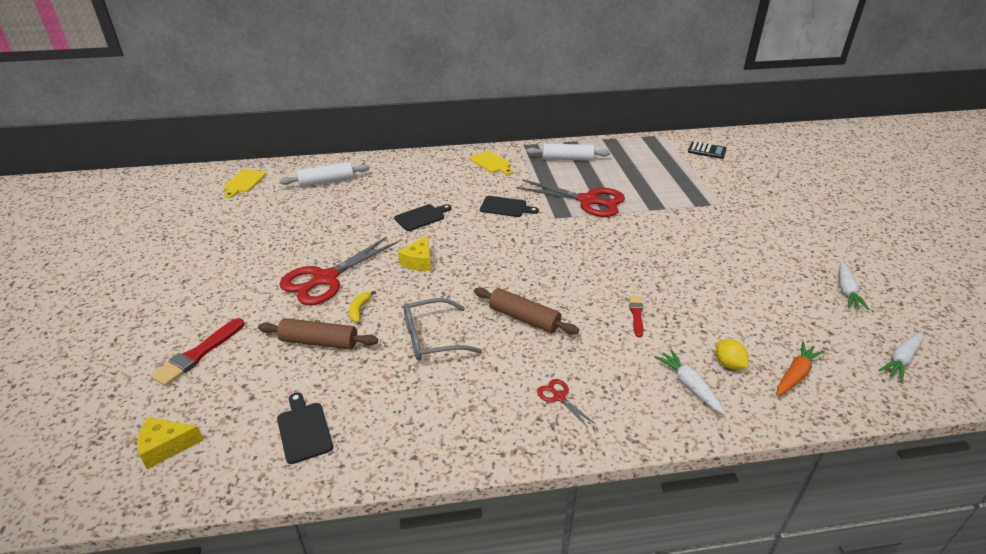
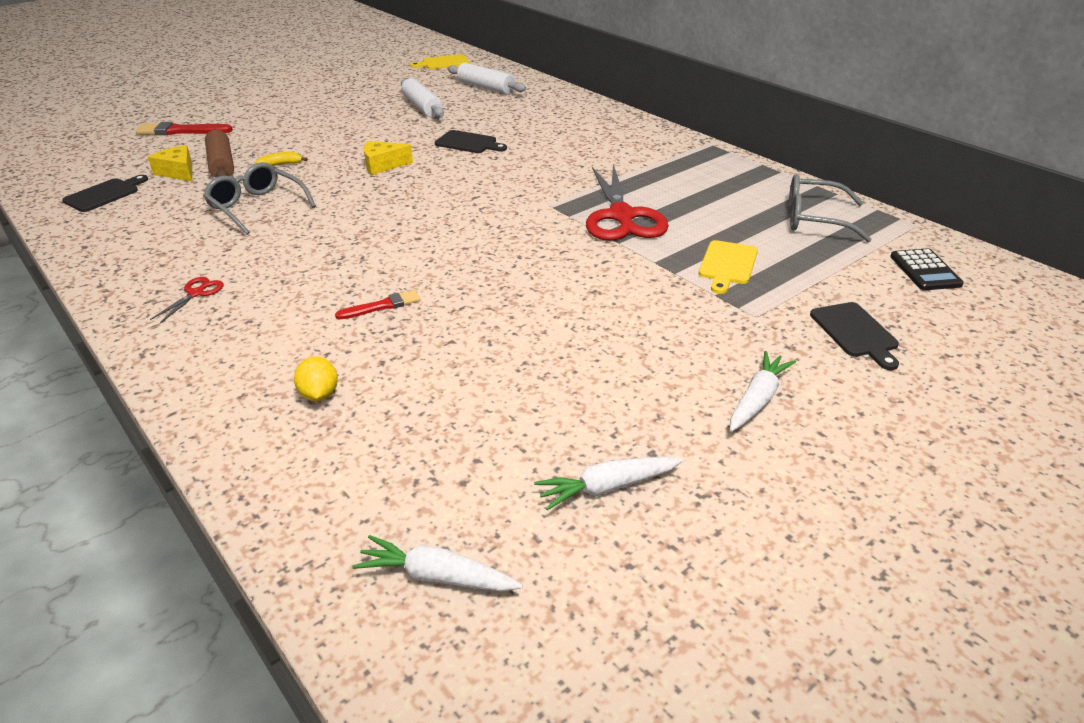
camera: 60 degrees right, 0 degrees up
(166, 447) = (71, 157): yellow cheese -> yellow cheese (178, 172)
(325, 279) = (317, 138): red scissors -> none
(491, 163) = (636, 141): yellow cutting board -> yellow cutting board (727, 265)
(505, 207) = (542, 175): black cutting board -> black cutting board (855, 332)
(524, 318) = (323, 241): brown rolling pin -> none
(567, 159) = (717, 178): white rolling pin -> white rolling pin (422, 107)
(638, 154) = (814, 219): none -> grey glasses
(689, 386) = (256, 372): white carrot -> white carrot (757, 399)
(728, 364) = (319, 395): yellow lemon -> yellow lemon turned 45 degrees counterclockwise
(795, 375) = (327, 458): orange carrot -> none

